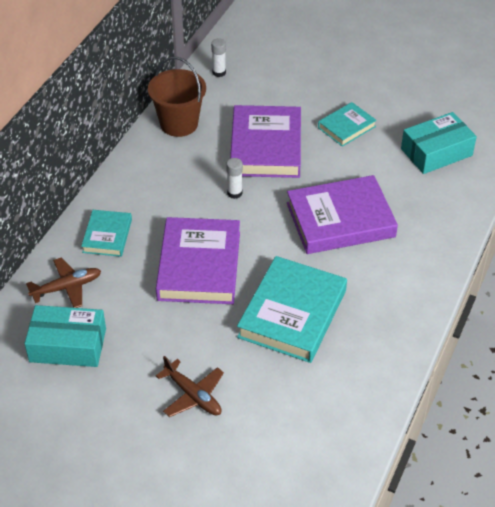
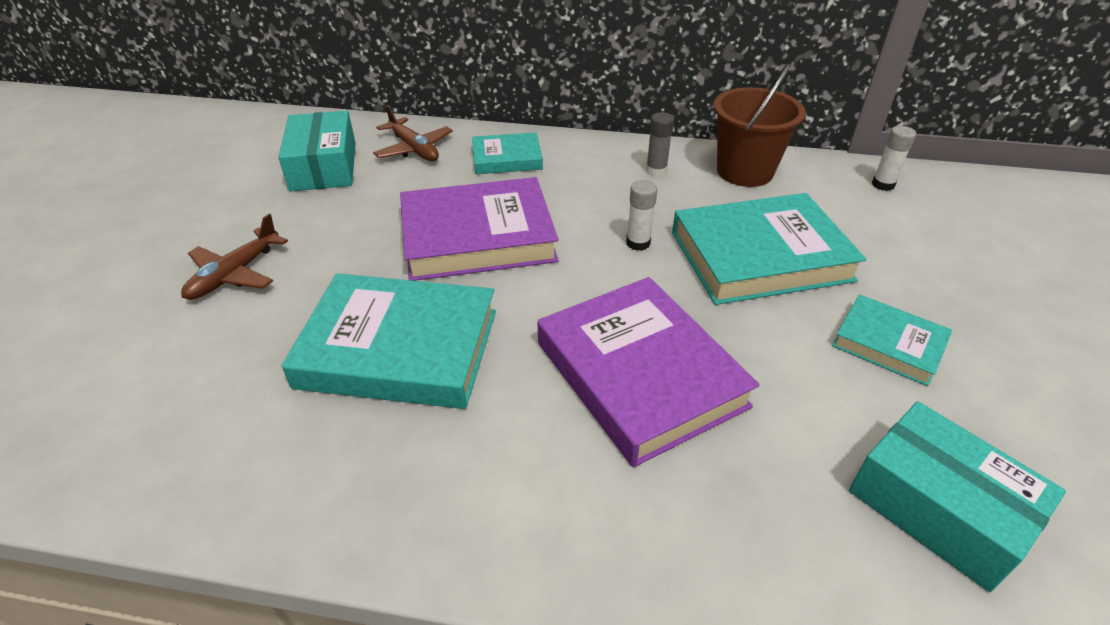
camera: 75 degrees right, 5 degrees down
(159, 163) = (656, 170): none -> grey glue stick
(266, 147) = (760, 256): purple book -> turquoise book

